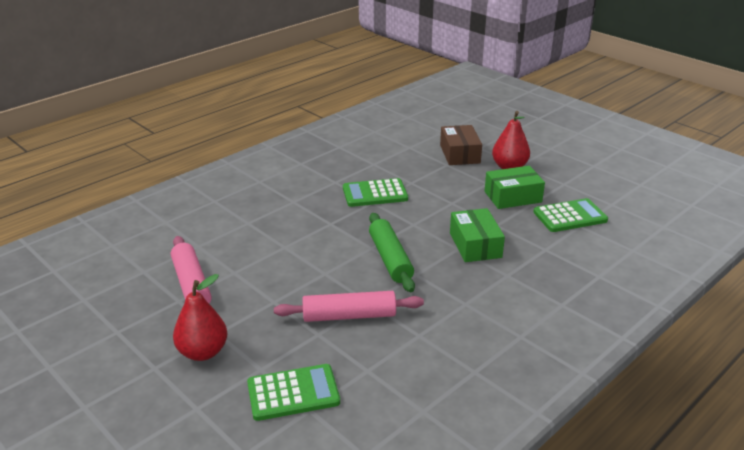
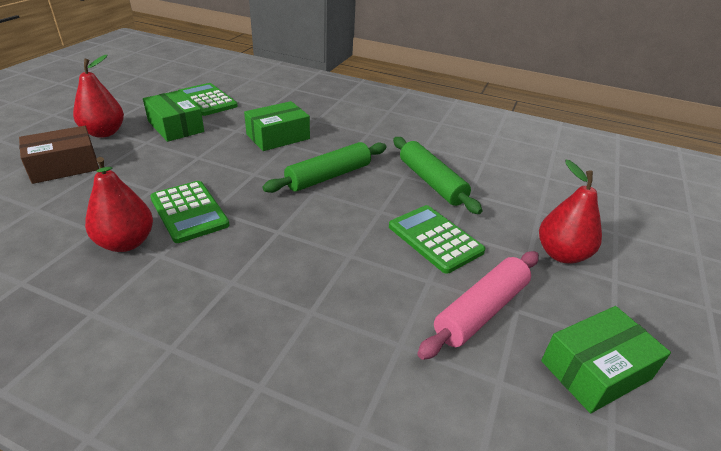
camera: 115 degrees left, 5 degrees up
(111, 311) = (596, 370): none -> green box
(293, 393) = (543, 188): green calculator -> green calculator (435, 239)
(349, 316) = (432, 182): pink rolling pin -> green rolling pin
(354, 172) = (126, 243): none -> red pear

